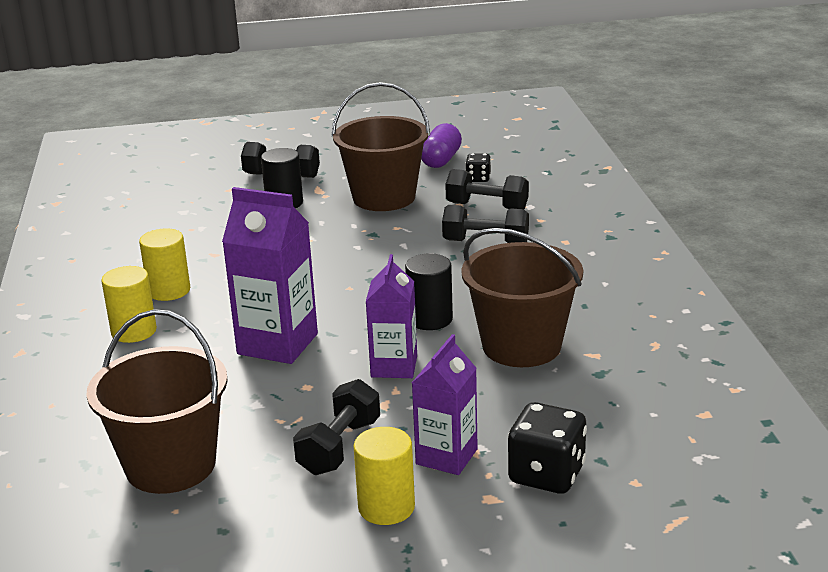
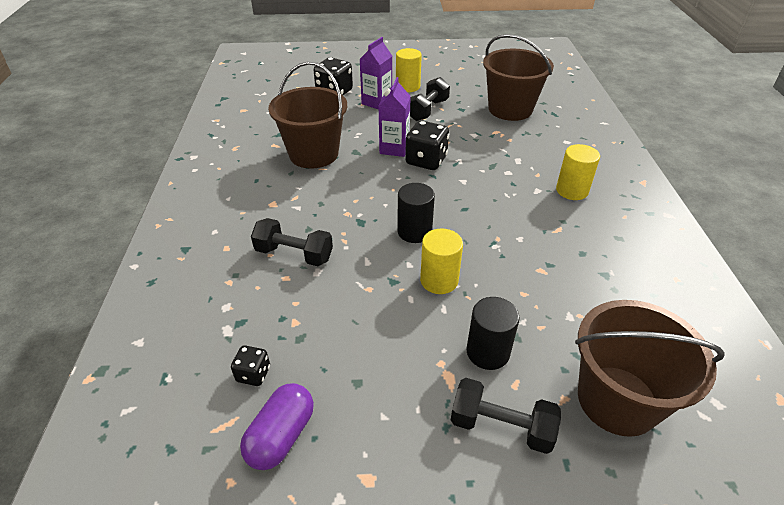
camera: 175 degrees left, 15 degrees up
(169, 291) = (564, 227): yellow cylinder -> yellow cylinder (439, 280)
(277, 344) = (467, 170): purple carton -> none
(341, 352) = (426, 161): none -> black dice
(384, 197) = (373, 347): brown bucket -> brown bucket (617, 400)
(430, 319) = (364, 179): black cylinder -> black cylinder (414, 232)
(487, 207) = (269, 311): black dumbbell -> none

